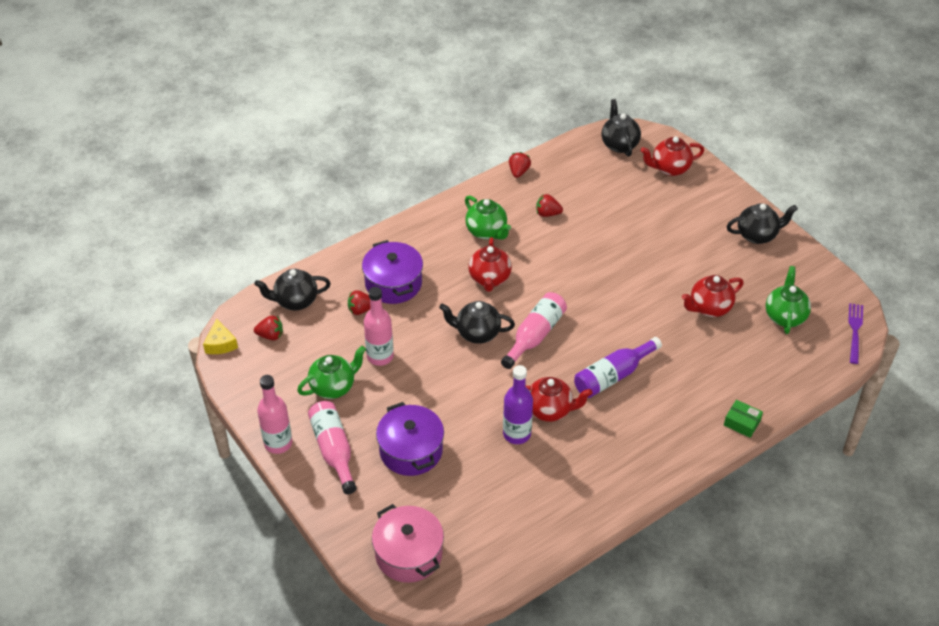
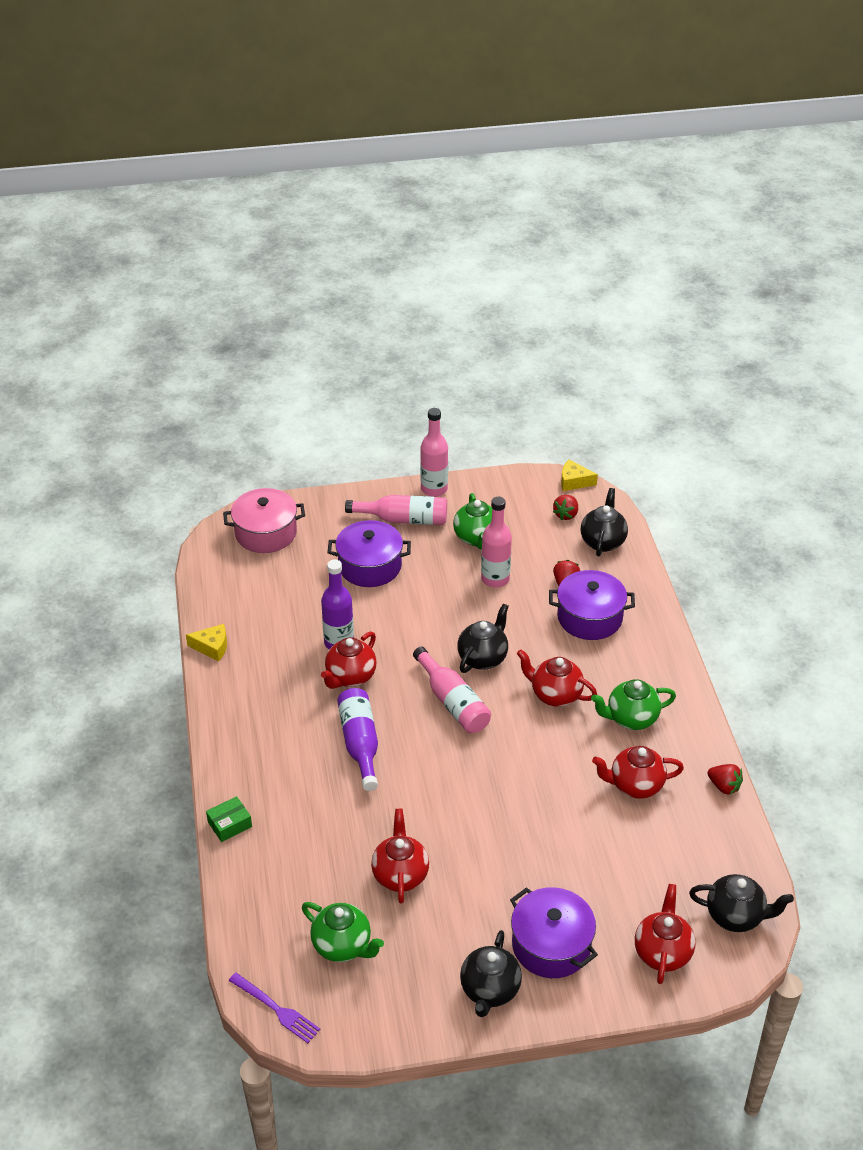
camera: 115 degrees right, 5 degrees down
(547, 213) = (635, 785): red strawberry -> red teapot
(578, 524) = (212, 647): none -> yellow cheese
(703, 217) = (551, 945): none -> purple pot

